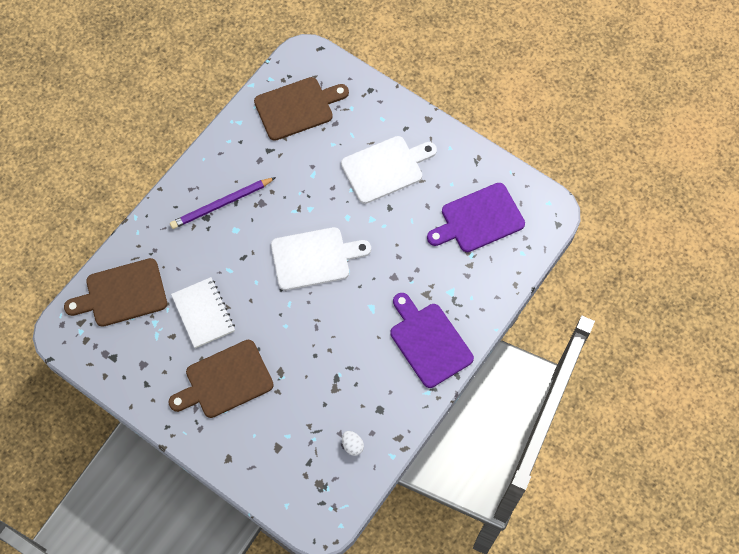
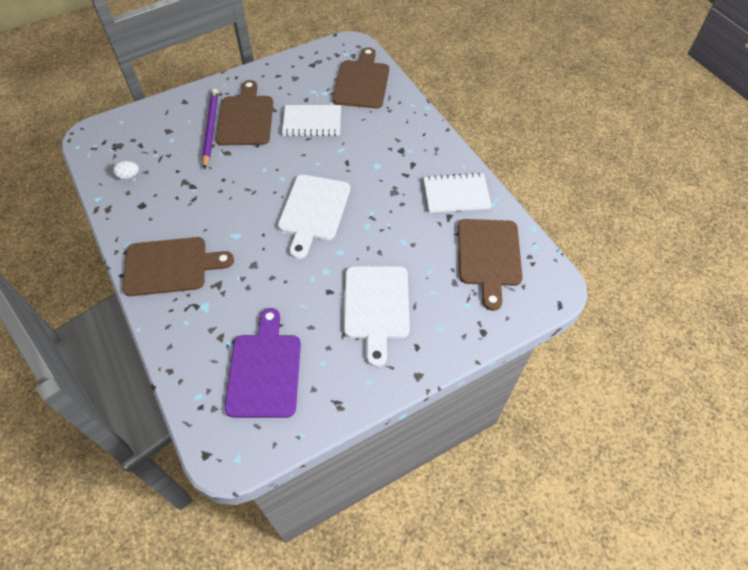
camera: 115 degrees right, 10 degrees down
(221, 204) = (408, 164): purple pencil -> purple pencil (210, 129)
(241, 153) = (456, 194): none -> white notebook
(429, 342) = (170, 266): purple cutting board -> brown cutting board

